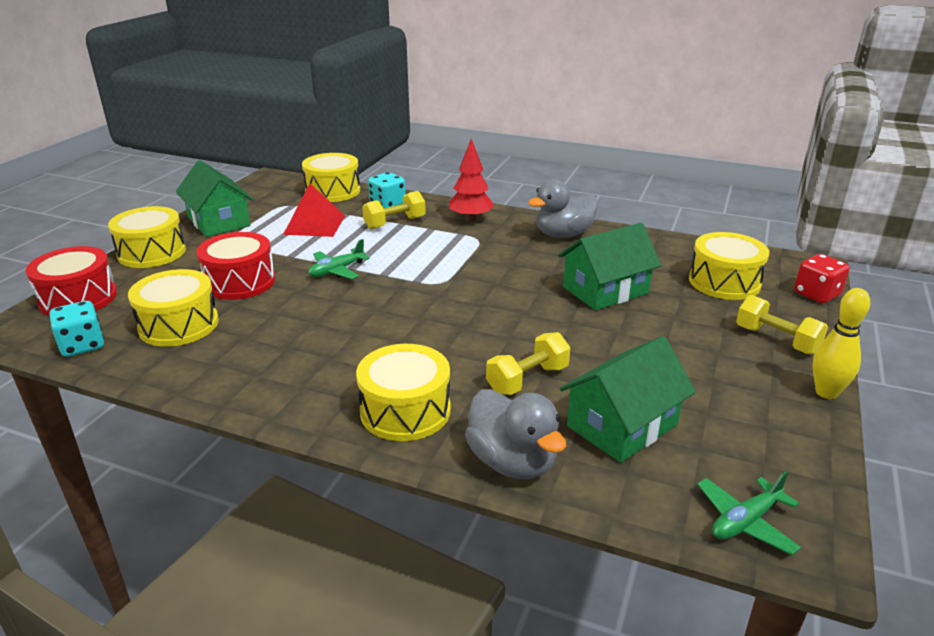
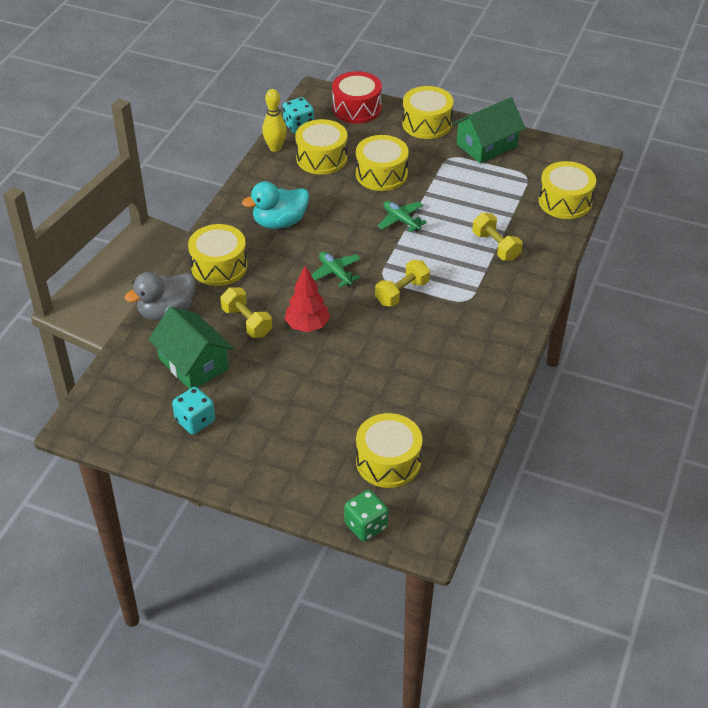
camera: 90 degrees right, 15 degrees up
(240, 282) = (381, 174): red drum -> yellow drum
(314, 357) = (280, 222): none -> turquoise duck
(315, 224) = (486, 199): red pyramid -> none
(387, 204) = (538, 239): turquoise dice -> turquoise dice (195, 421)
(471, 219) = (511, 295): red tree -> red tree (307, 326)
(563, 234) = (482, 359): grey duck -> none
(605, 290) = (372, 376): green house -> none
(745, 522) = (103, 404): green plane -> green plane (335, 273)
(776, 340) = (289, 472): yellow dumbbell -> yellow dumbbell (402, 293)
(816, 294) = (366, 525): red dice -> green dice
(826, 392) = (217, 482): yellow bowling pin -> yellow bowling pin (275, 148)

